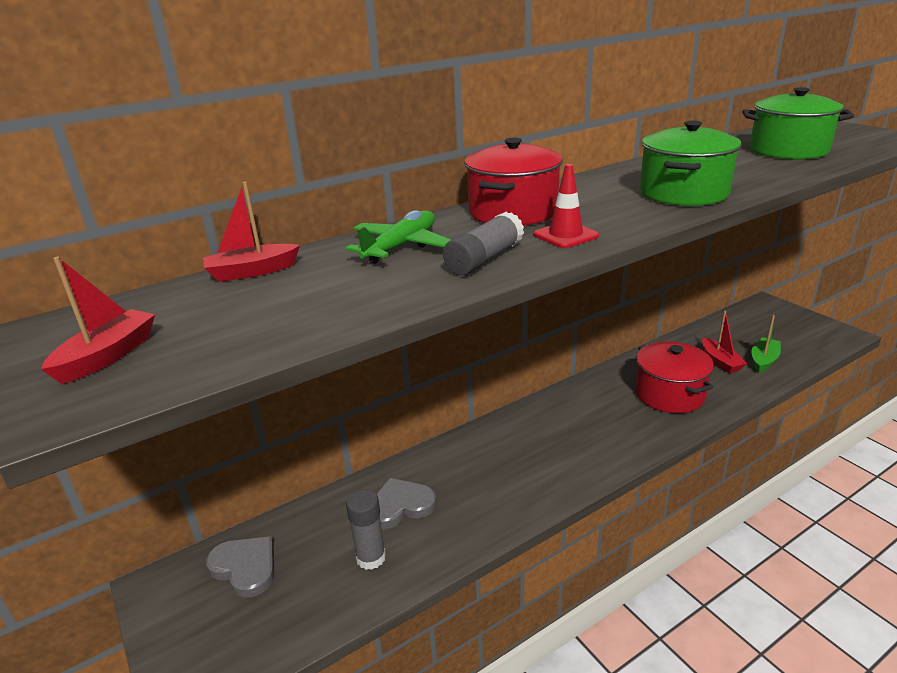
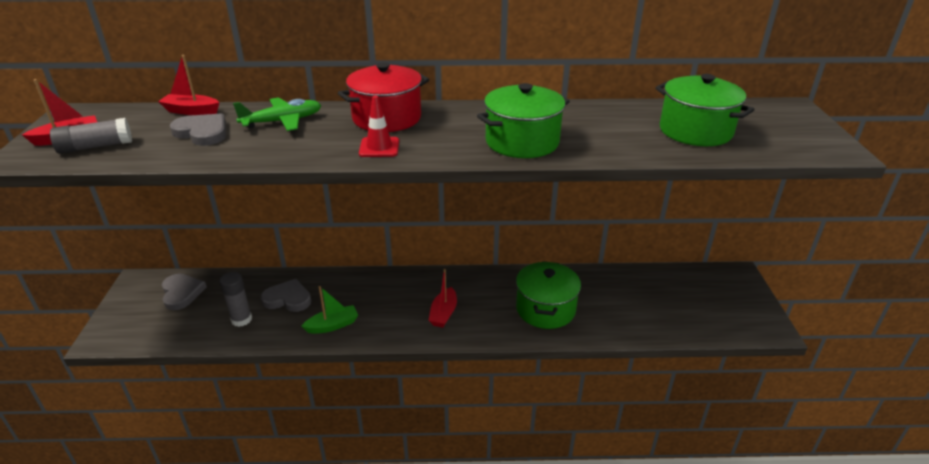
camera: 30 degrees right, 5 degrees up
(319, 286) = (202, 132): none -> grey heart
(484, 259) = (305, 147): grey glue stick -> grey glue stick (96, 147)
(669, 394) = (545, 309): red pot -> green pot
(720, 362) = (621, 303): red boat -> red boat (443, 313)
(764, 360) = (660, 318): green boat -> green boat (332, 325)

